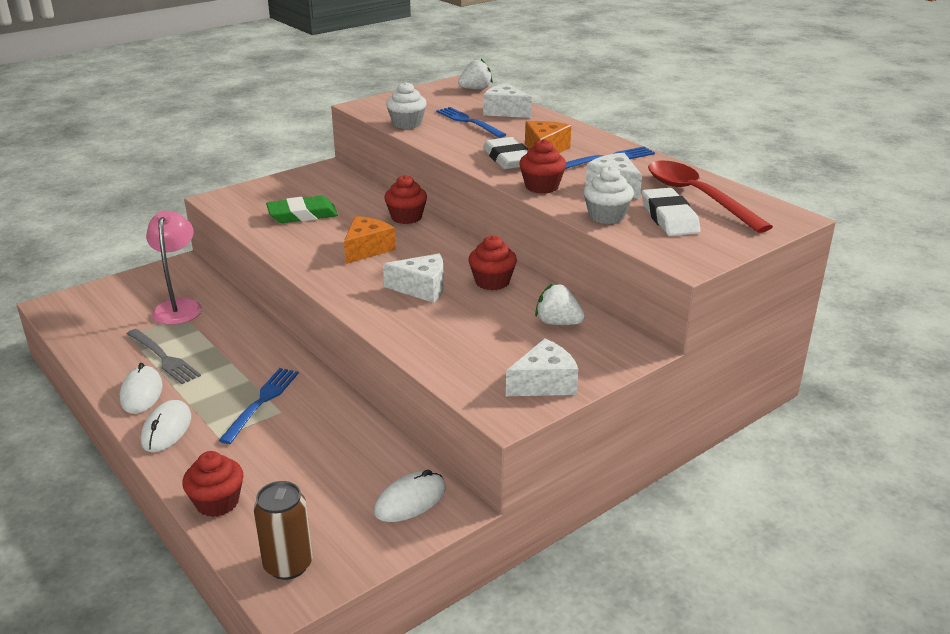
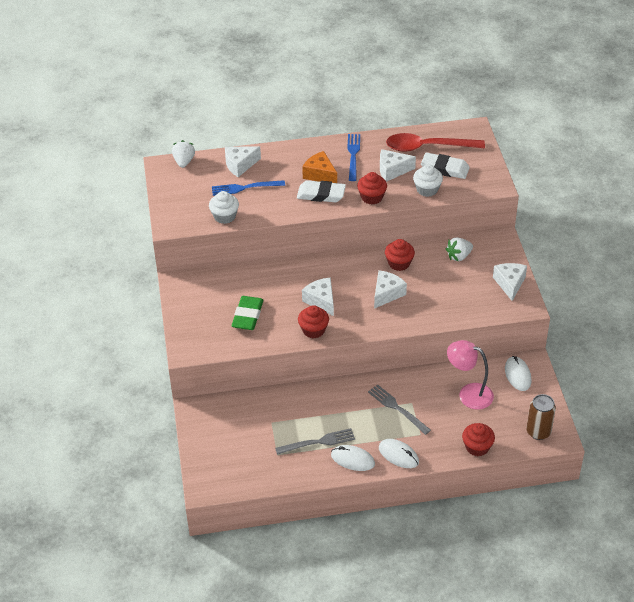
camera: 60 degrees left, 15 degrees up
(179, 306) = (256, 422): pink lamp -> pink lamp (468, 394)
(262, 402) = (397, 408): blue fork -> grey fork
(367, 249) = (321, 301): orange cheese -> white cheese
(406, 217) = (289, 269): red cupcake -> red cupcake (313, 330)

